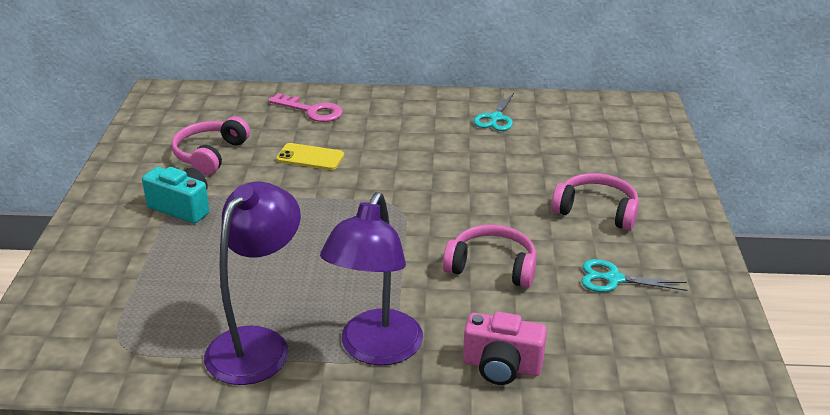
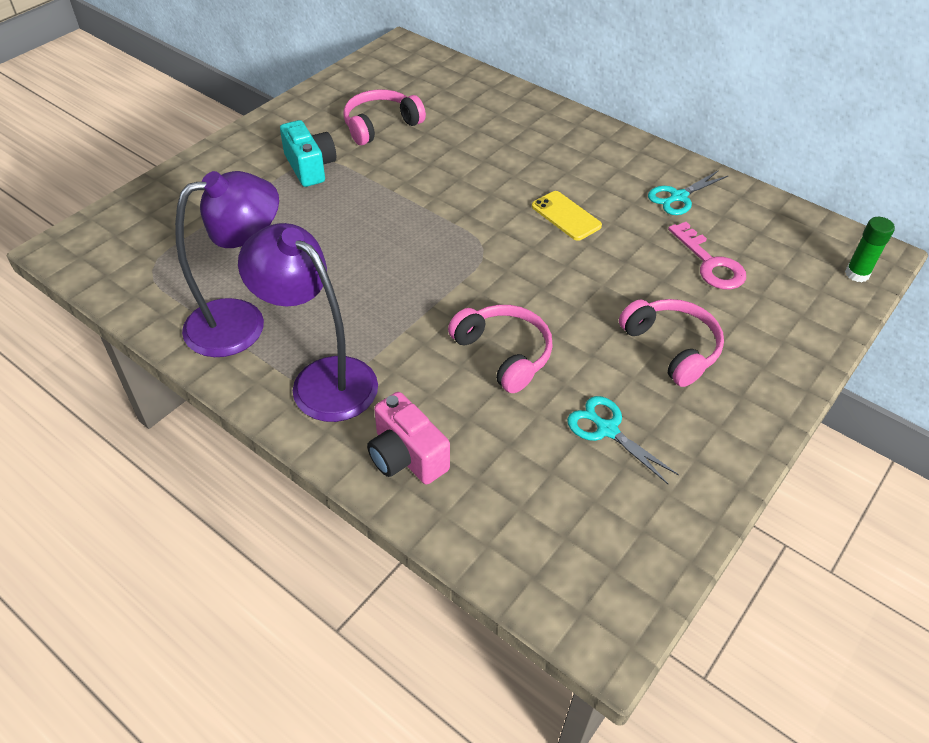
camera: 35 degrees right, 15 degrees up
(310, 157) = (459, 164): yellow phone -> yellow phone (566, 216)
(311, 111) = (509, 116): pink key -> pink key (710, 263)
(375, 350) = (321, 379): purple lamp -> purple lamp turned 75 degrees clockwise
(654, 120) = (857, 274): none -> green glue stick

